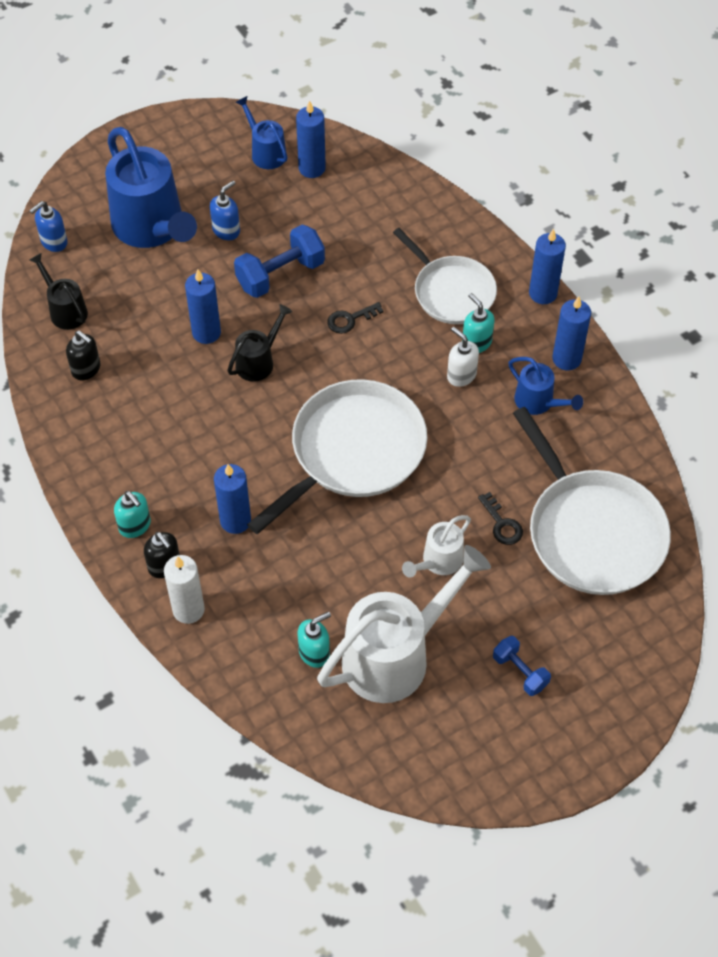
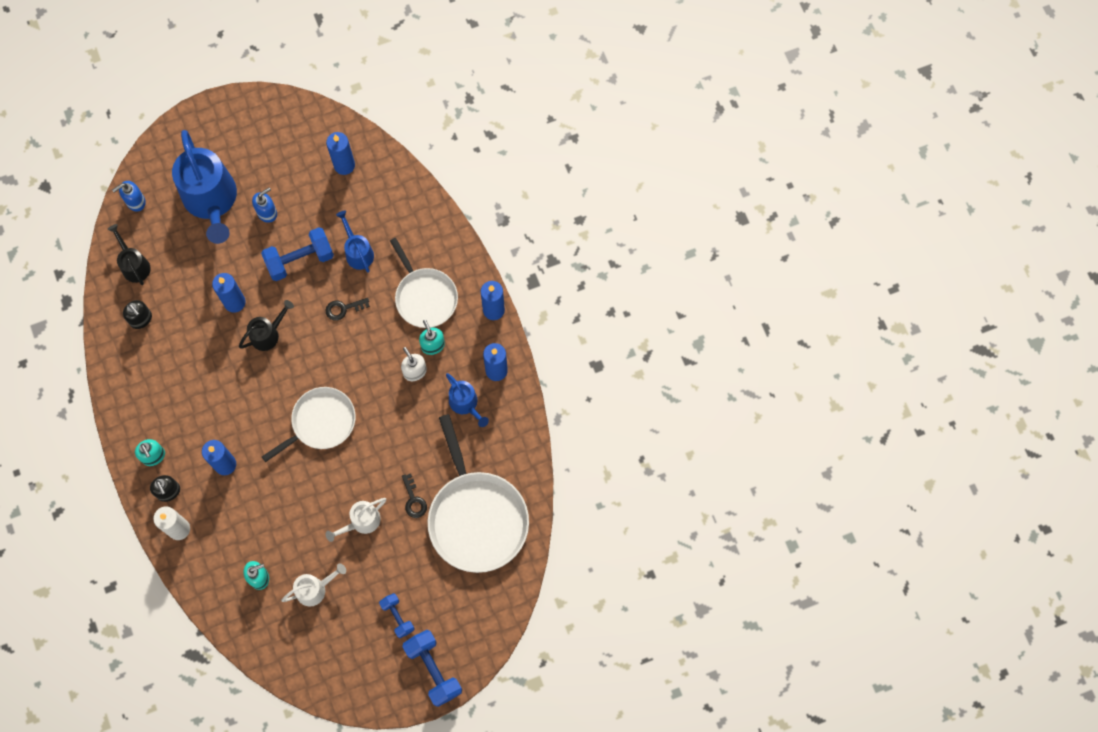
camera: 10 degrees right, 15 degrees up
(265, 152) = (311, 144): blue watering can -> blue watering can (357, 251)
(353, 452) = (320, 422): white pan -> white pan, size x0.65
(396, 654) = (315, 589): white watering can -> white watering can, size x0.50
(589, 731) = (433, 669): none -> blue dumbbell

